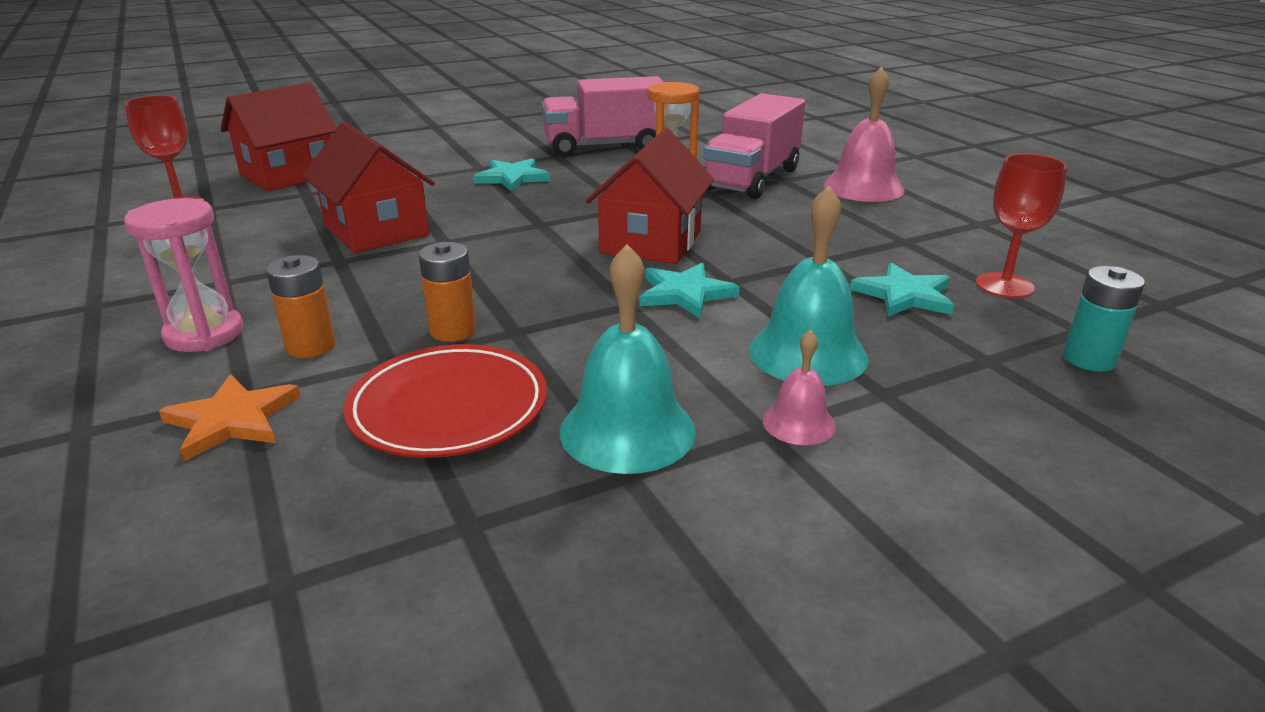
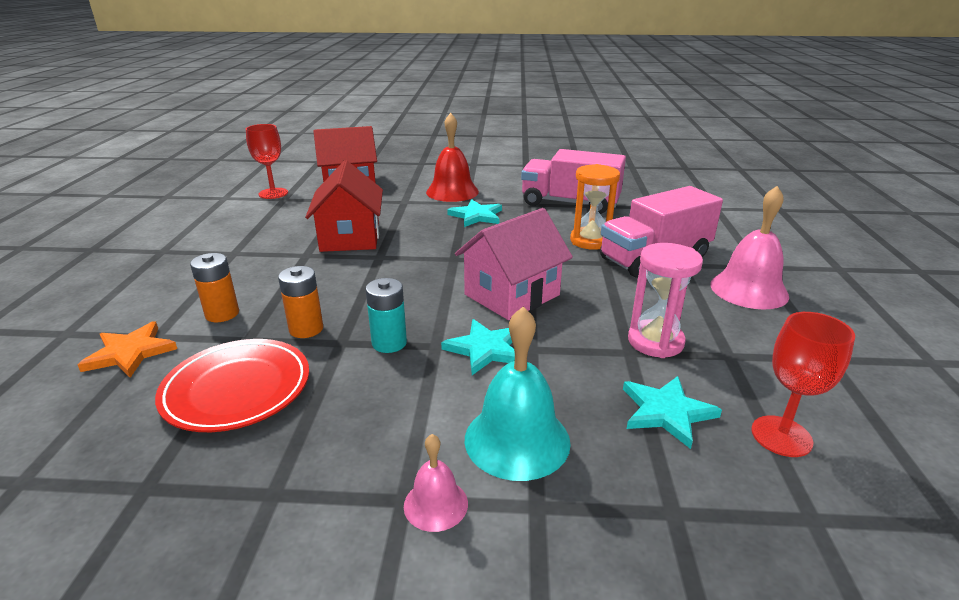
camera: 30 degrees right, 0 degrees up
(204, 334) = (185, 287): pink hourglass -> pink hourglass (655, 342)
(447, 159) = (452, 192): none -> red bell
(627, 430) = (314, 455): turquoise bell -> none
(651, 242) = (512, 295): red house -> pink house
(1089, 359) = (785, 557): turquoise battery -> turquoise battery (389, 343)

